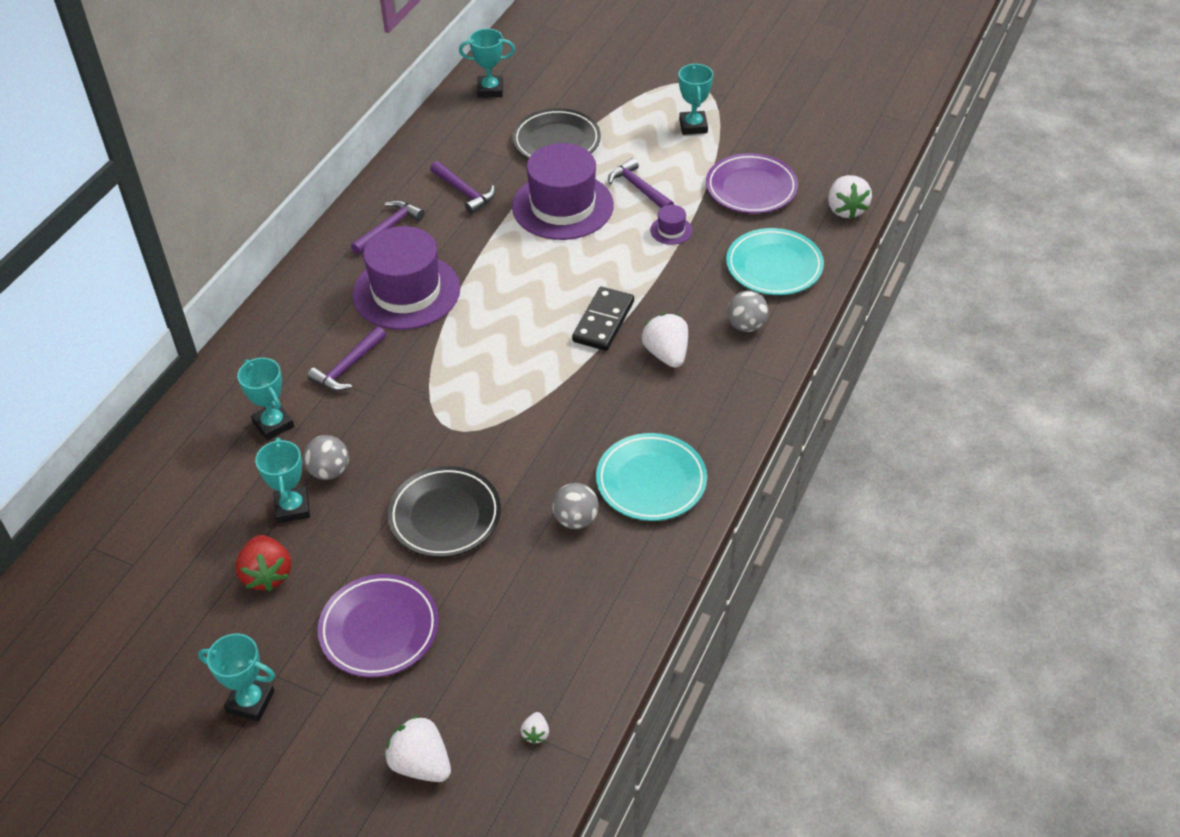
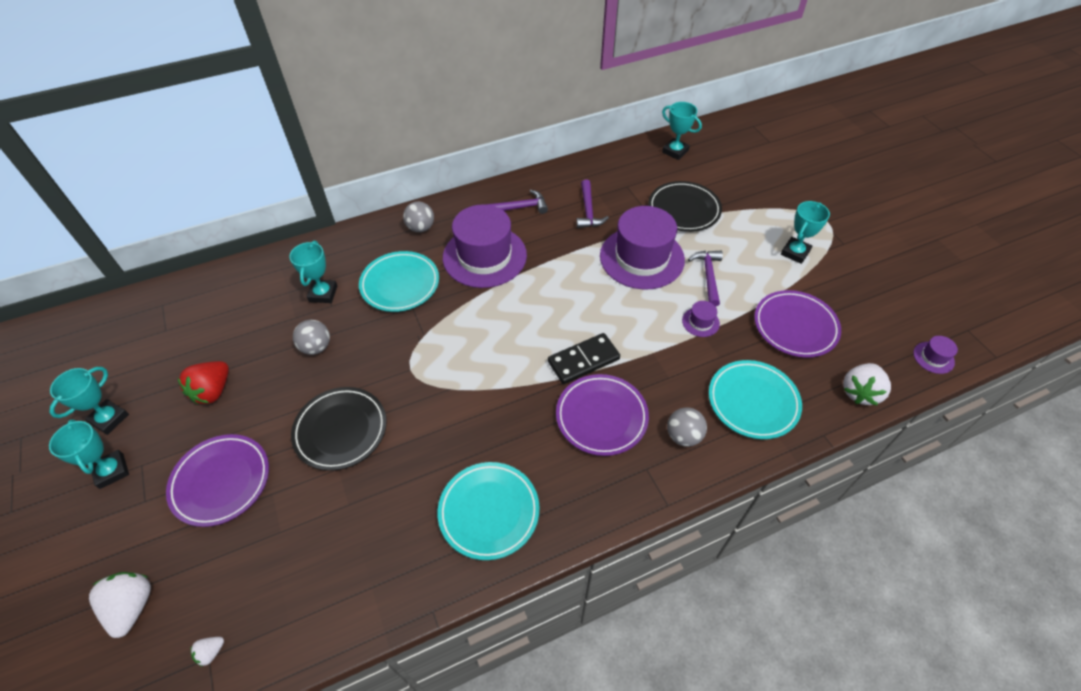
camera: 40 degrees right, 5 degrees up
(292, 508) = (272, 356): turquoise trophy -> turquoise trophy (109, 419)
(348, 367) = (400, 284): purple hammer -> turquoise plate
(576, 519) = (411, 500): grey ball -> grey ball (421, 228)
(666, 354) = (601, 417): white strawberry -> purple plate
(874, 151) = (933, 357): none -> purple hat

